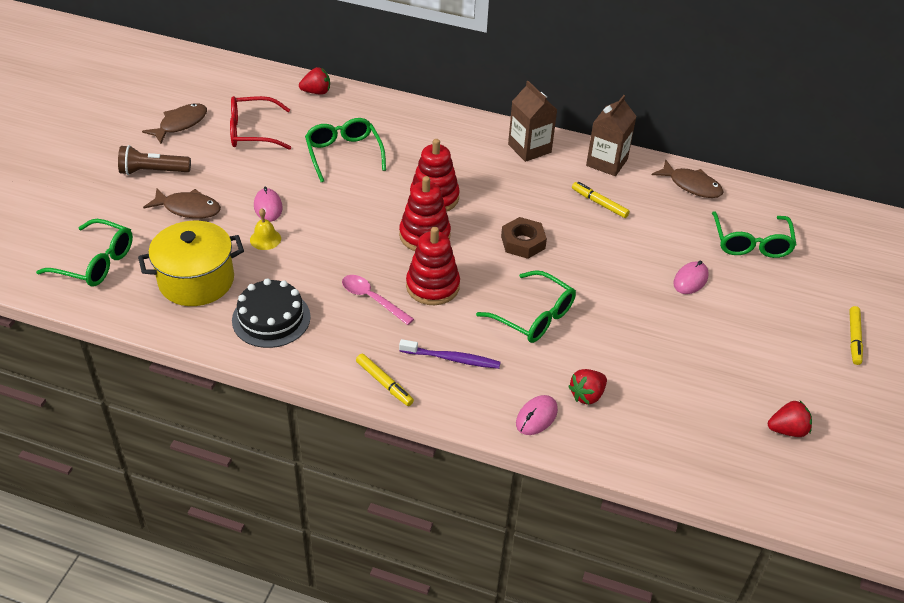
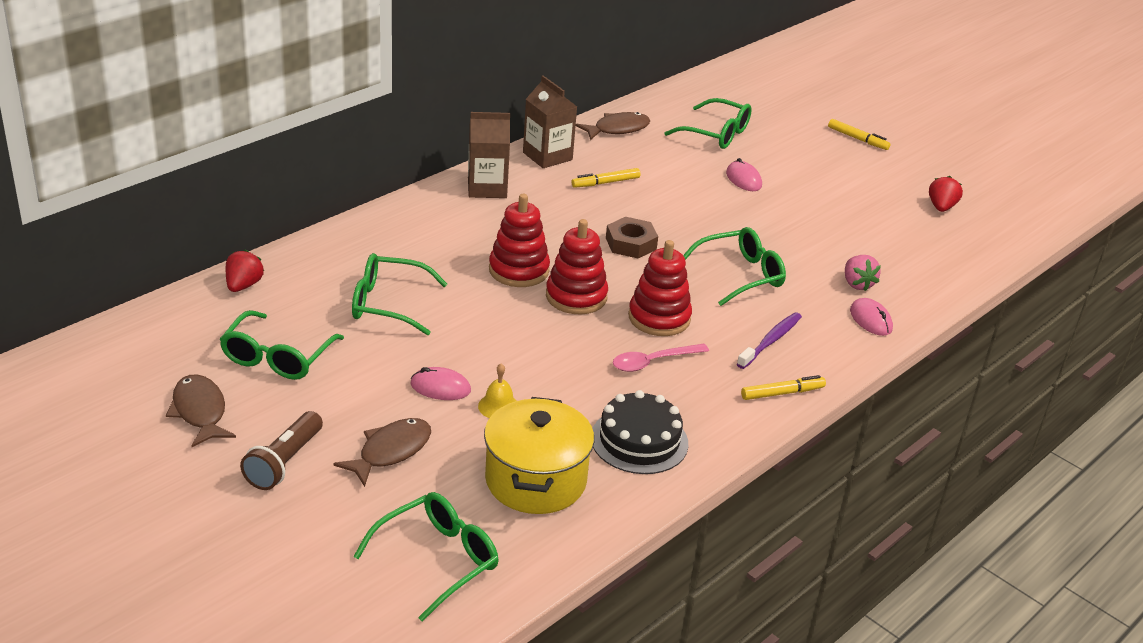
camera: 65 degrees left, 10 degrees down
(252, 132) = (277, 357): red glasses -> green glasses
(587, 395) = (857, 284): red strawberry -> pink strawberry

